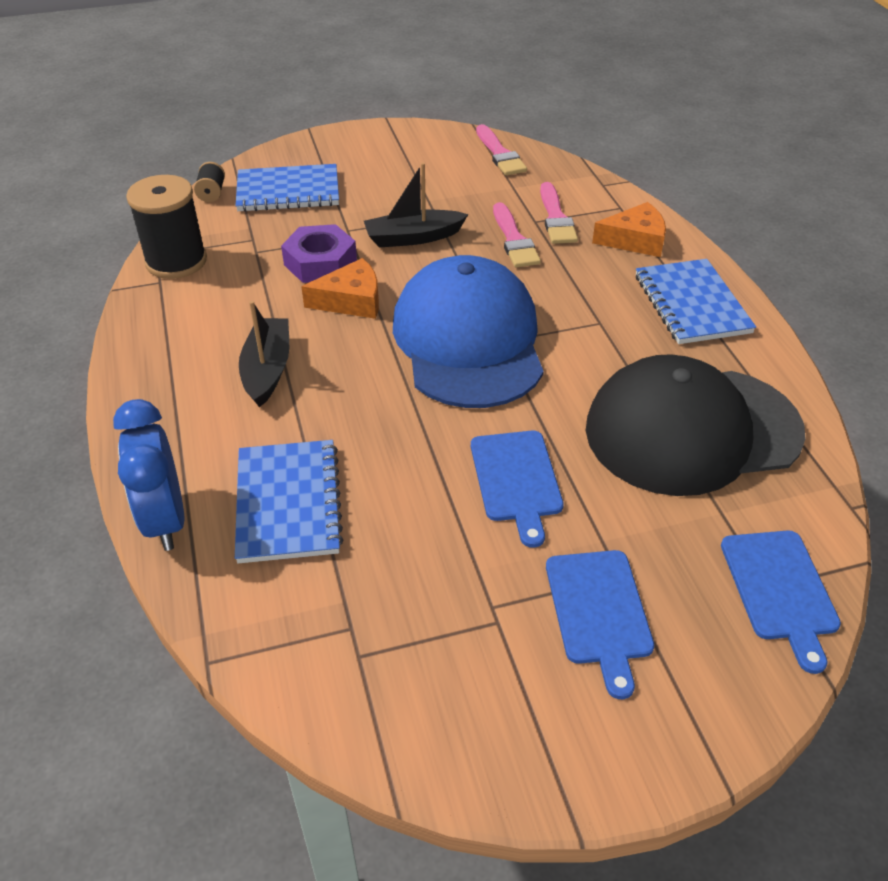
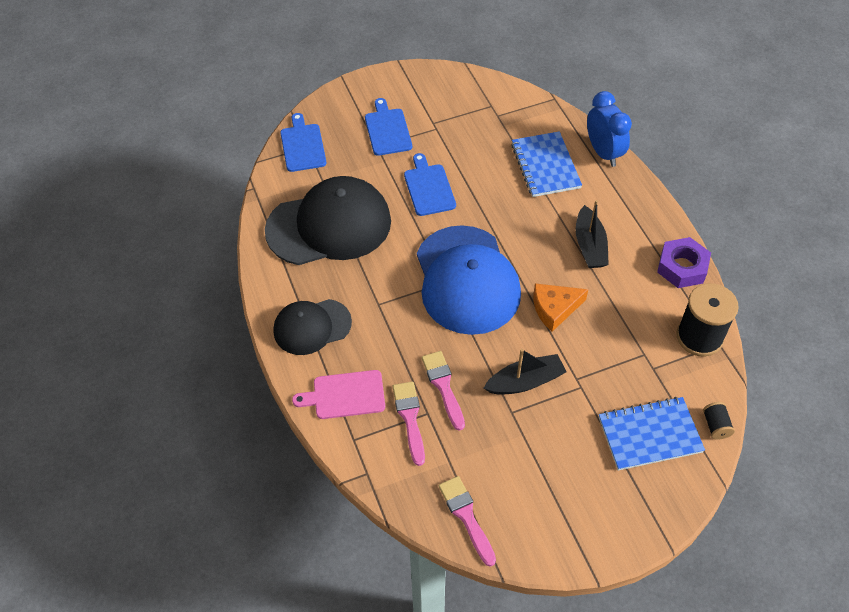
camera: 175 degrees right, 10 degrees up
(320, 262) = (590, 346): purple nut -> purple nut (682, 267)
(635, 240) = (345, 395): orange cheese -> pink cutting board
(691, 304) = (312, 327): blue notebook -> black cap

